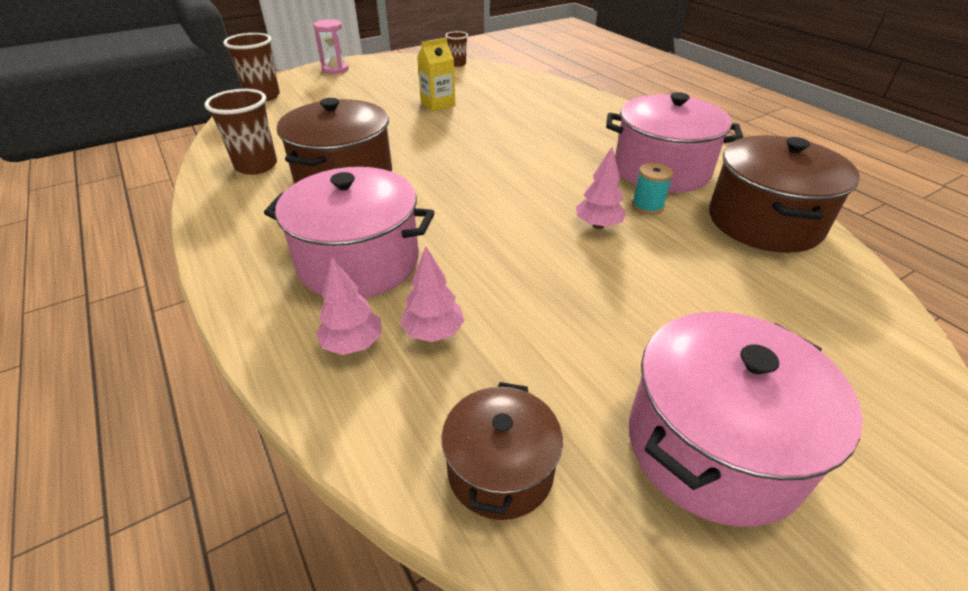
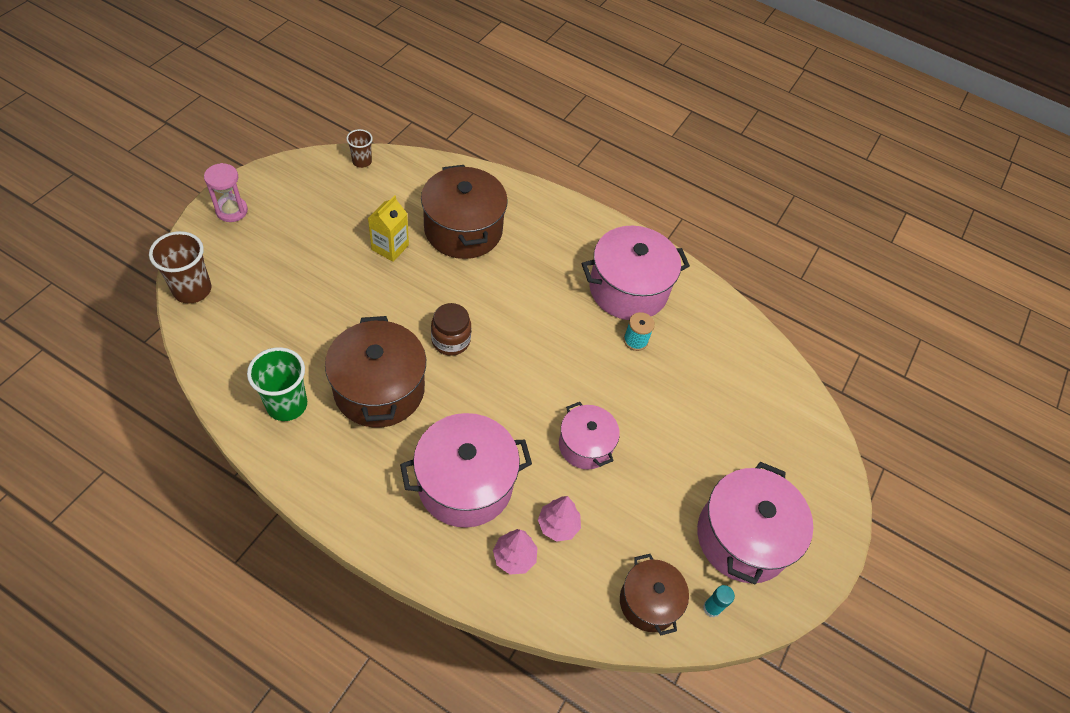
camera: 35 degrees left, 15 degrees up
(256, 166) = (287, 404): brown cup -> green cup
(441, 163) = (451, 340): none -> brown jar
(525, 271) = (585, 445): none -> pink pot
(598, 225) = (611, 376): pink tree -> none
(606, 527) = (711, 608): none -> turquoise glue stick
(764, 222) = (717, 330): brown pot -> brown pot (463, 230)

